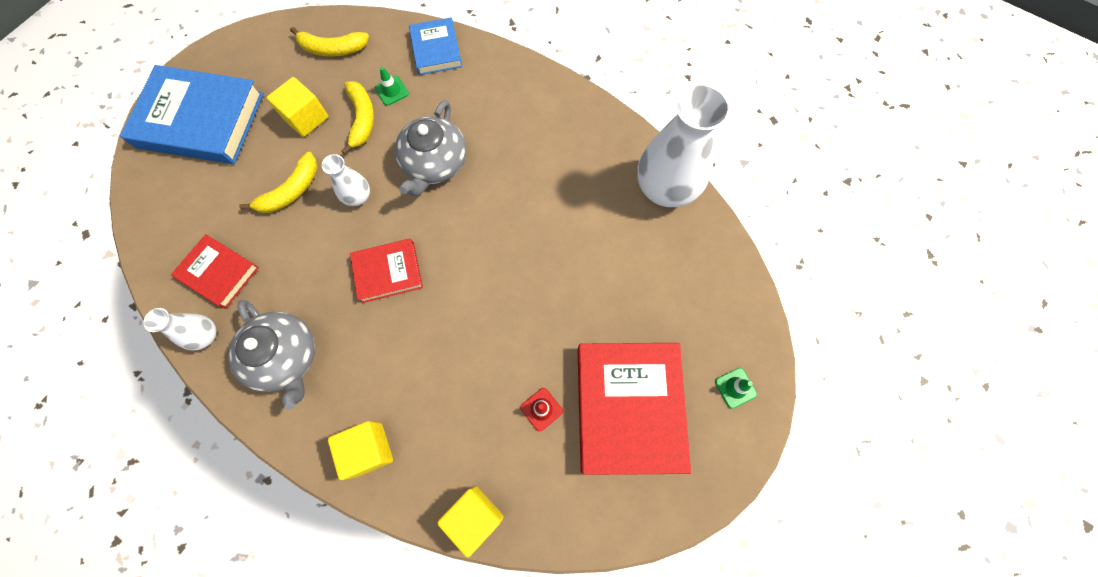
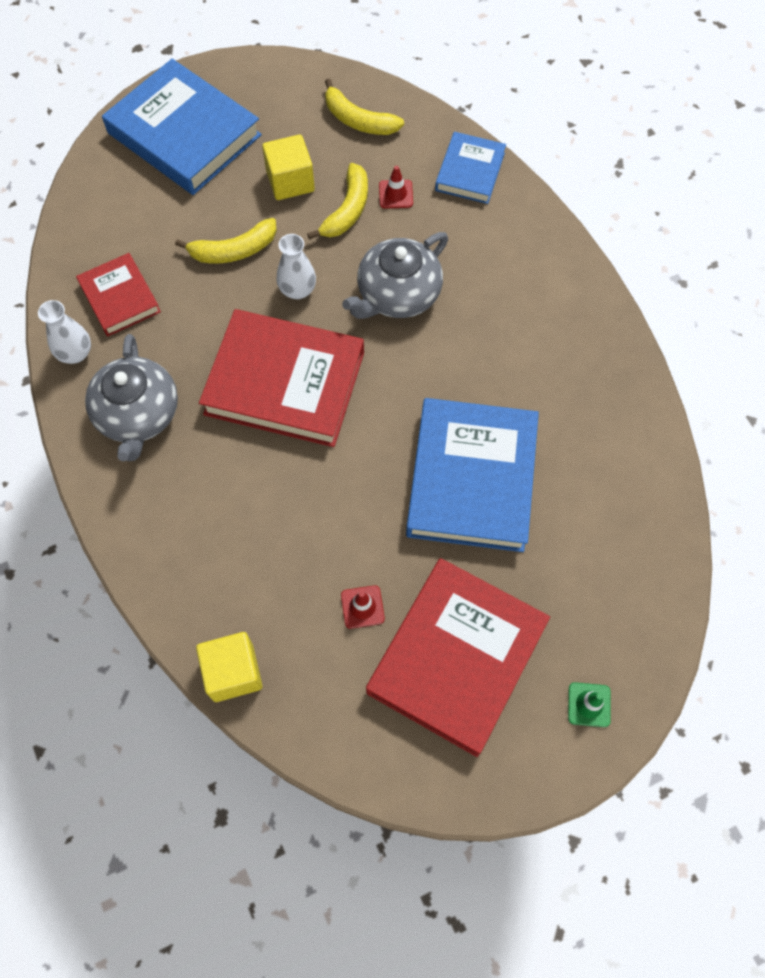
camera: 30 degrees right, 5 degrees down
(368, 449) = (167, 548): yellow cube -> none
(388, 272) = (285, 383): red book -> red book, size x1.84
(391, 91) = (396, 194): green traffic cone -> red traffic cone
(564, 271) = (471, 479): none -> blue book
(665, 188) = (641, 449): white vase -> none

